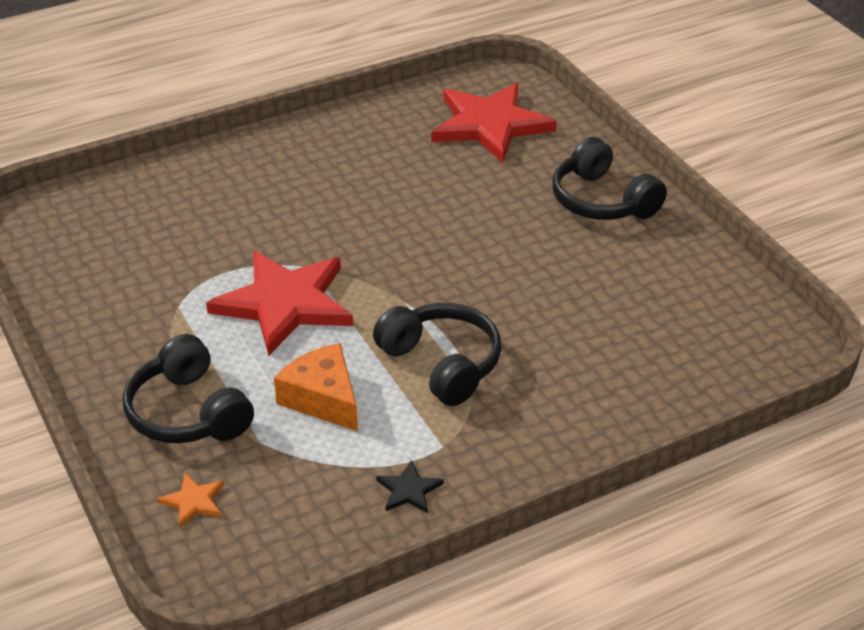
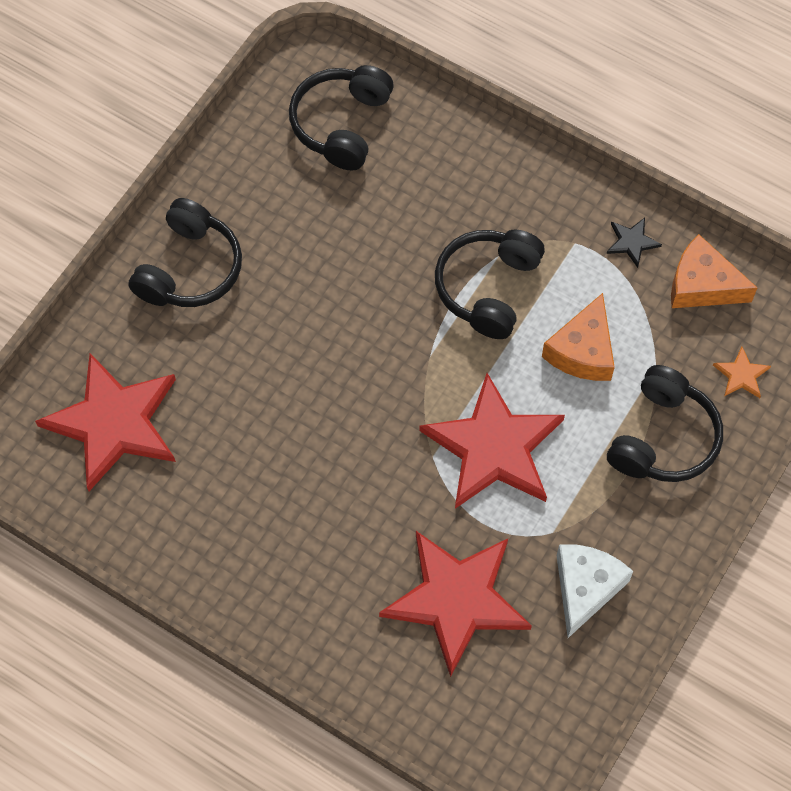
camera: 120 degrees left, 25 degrees up
(113, 304) = (585, 588): none -> white cheese
(181, 233) = (457, 599): none -> red star
(315, 522) = (702, 285): none -> orange cheese
(700, 339) = (341, 124): none -> black headphones

